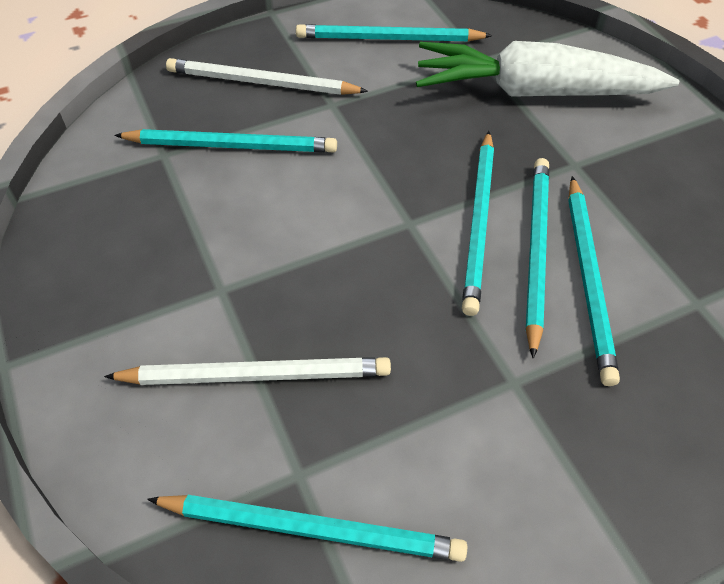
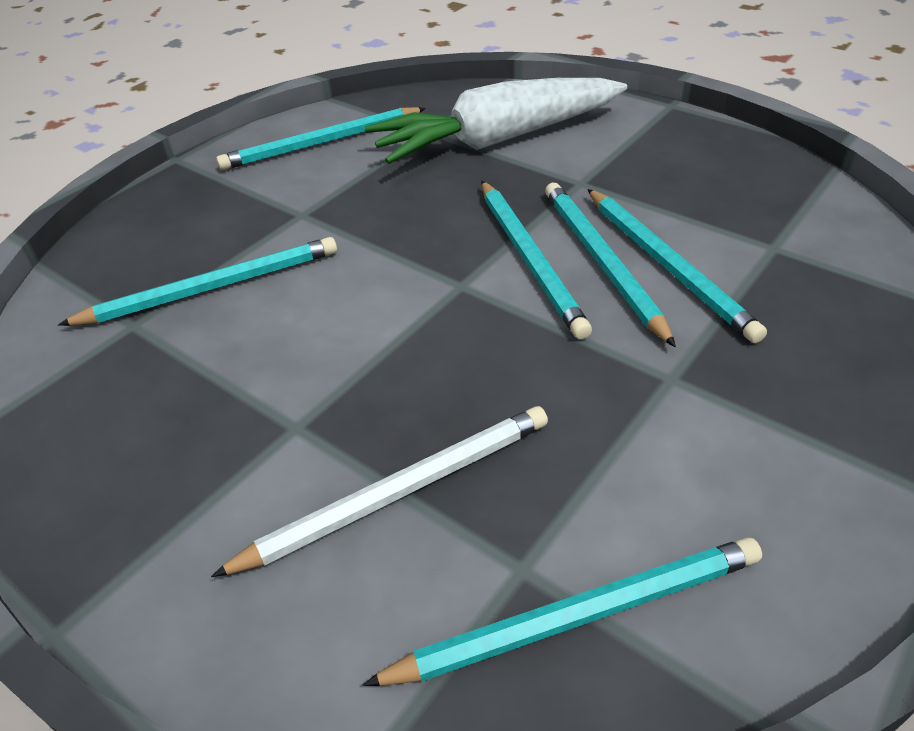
camera: 25 degrees left, 10 degrees down
(261, 83) = (208, 221): white pencil -> none

